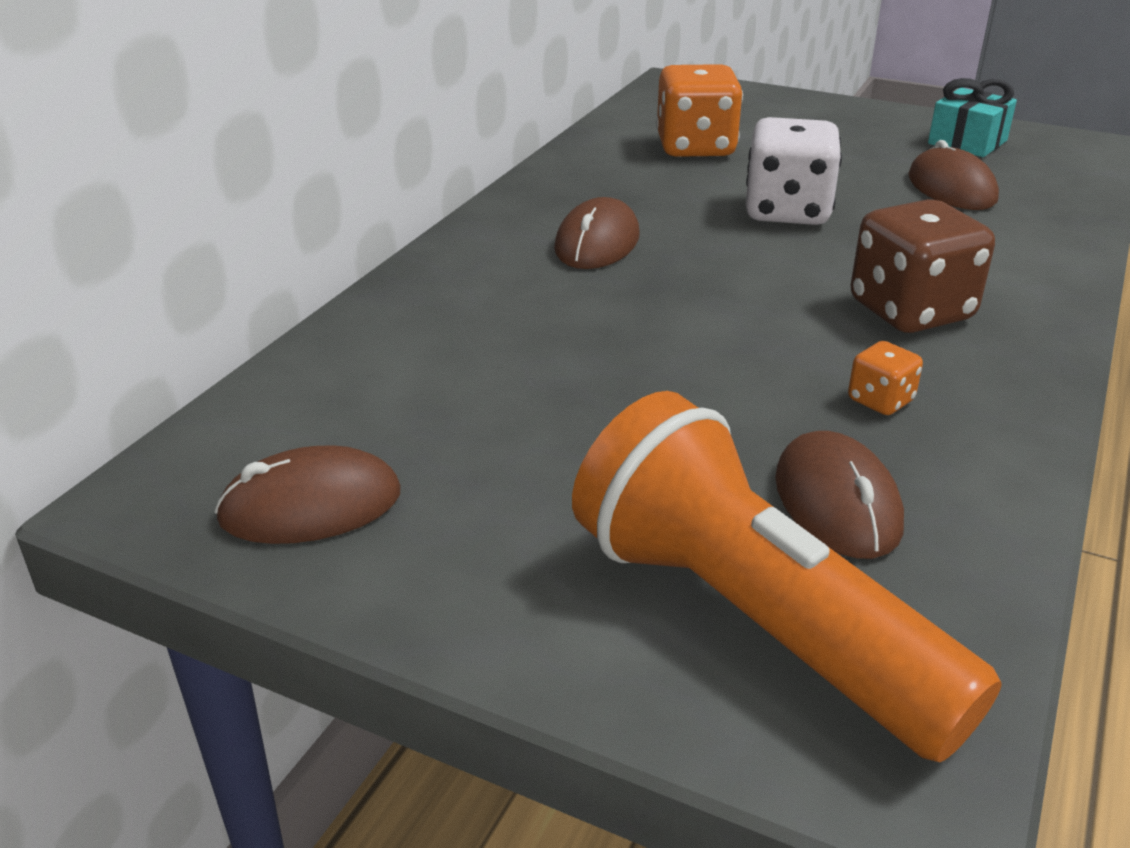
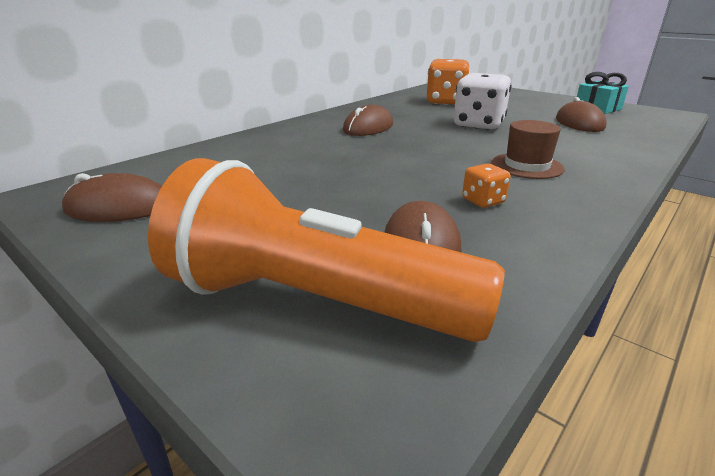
camera: 15 degrees right, 5 degrees down
(754, 621) = (315, 301): orange flashlight -> orange flashlight turned 45 degrees counterclockwise
(910, 311) = (526, 166): brown dice -> brown hat

